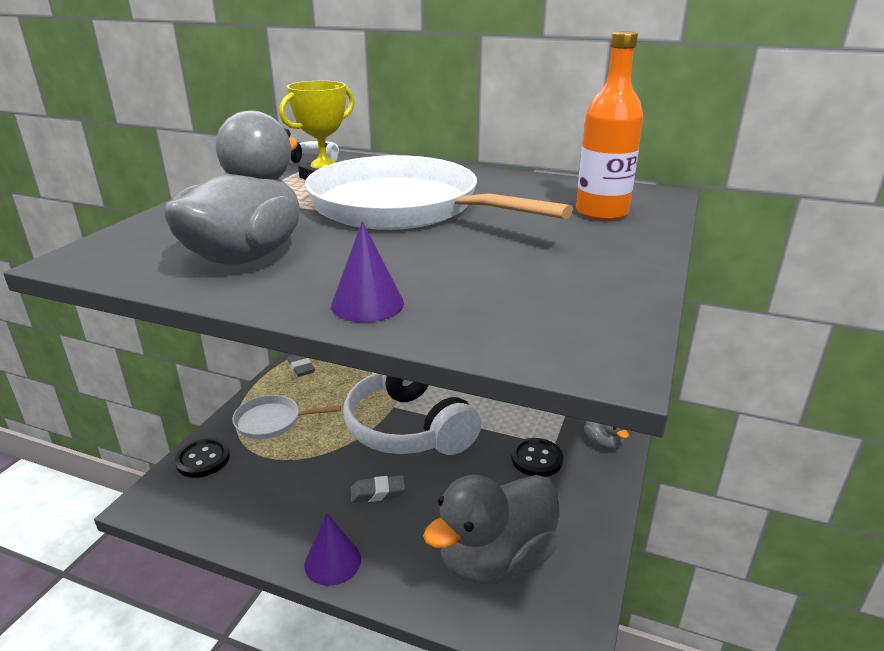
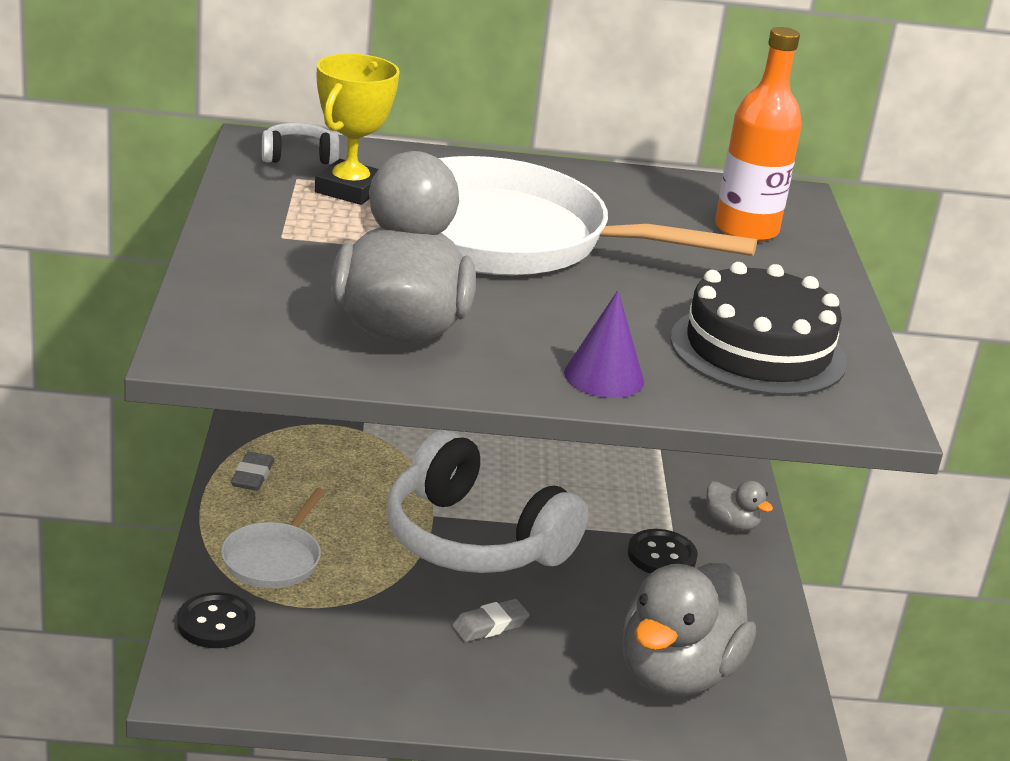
camera: 25 degrees left, 0 degrees up
(272, 421) = (274, 559): white pan -> white pan turned 45 degrees counterclockwise
(301, 367) = (252, 476): grey eraser -> grey eraser turned 60 degrees clockwise
(332, 562) = (489, 709): purple cone -> none
(534, 296) = (758, 350): none -> black cake

